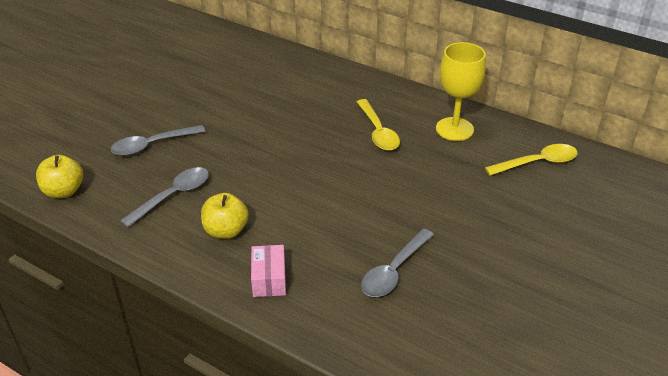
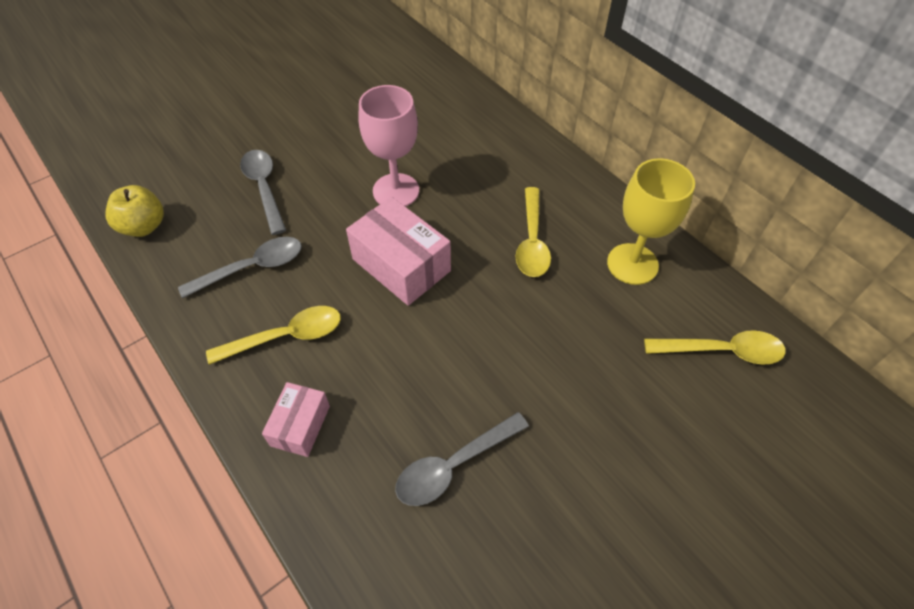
camera: 20 degrees right, 15 degrees up
(152, 145) = (264, 188): grey spoon -> grey spoon turned 75 degrees clockwise
(226, 231) = (285, 337): yellow apple -> yellow spoon
(259, 124) = (396, 191): none -> pink goblet
(290, 167) = (401, 265): none -> pink box

